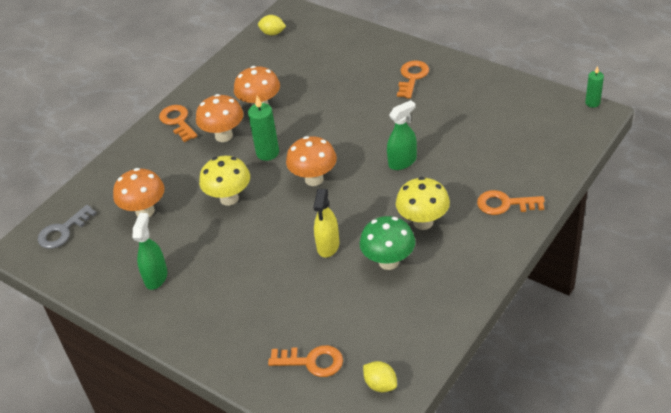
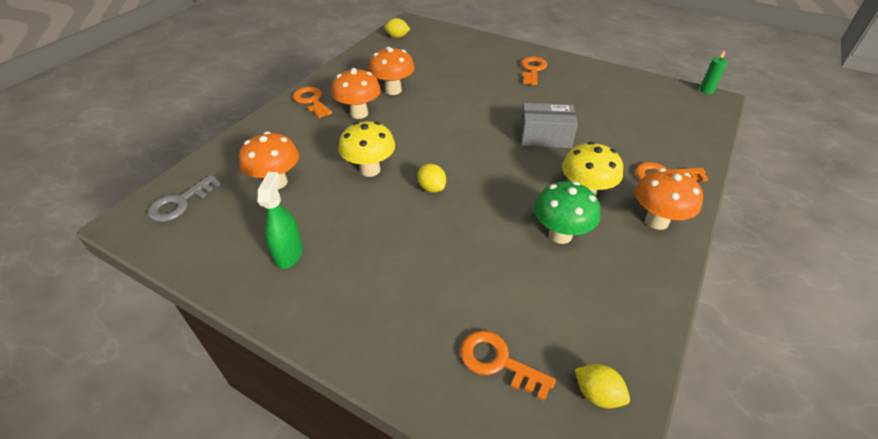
camera: 10 degrees left, 0 degrees up
(267, 153) = (406, 128): green candle -> none
(283, 217) = (431, 188): none -> yellow lemon
(312, 362) = (498, 362): orange key -> orange key turned 150 degrees counterclockwise
(314, 179) = (458, 152): orange mushroom -> orange mushroom (656, 221)
(328, 246) = (487, 218): yellow spray bottle -> none
(402, 162) = (545, 137): green spray bottle -> grey box

